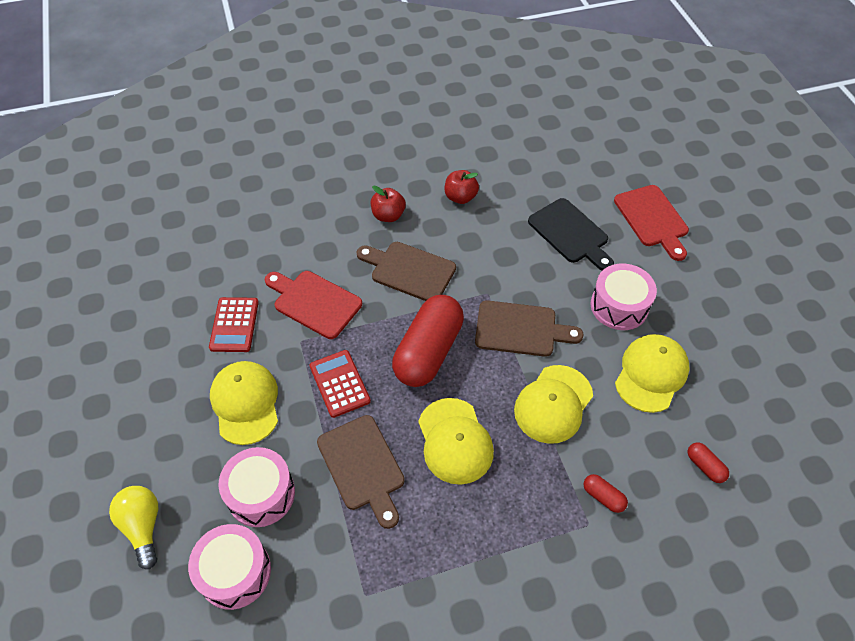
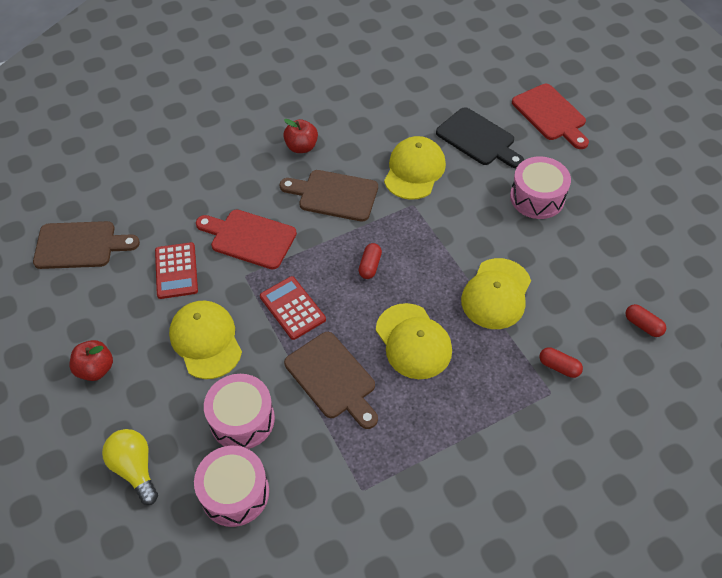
camera: 10 degrees left, 0 degrees up
(428, 351) = (370, 266): red capsule -> red capsule, size x0.41
(460, 197) = (367, 120): red apple -> red apple (96, 369)
(520, 329) = (451, 232): brown cutting board -> brown cutting board (80, 245)
(651, 374) = (578, 253): yellow cap -> yellow cap (414, 170)

